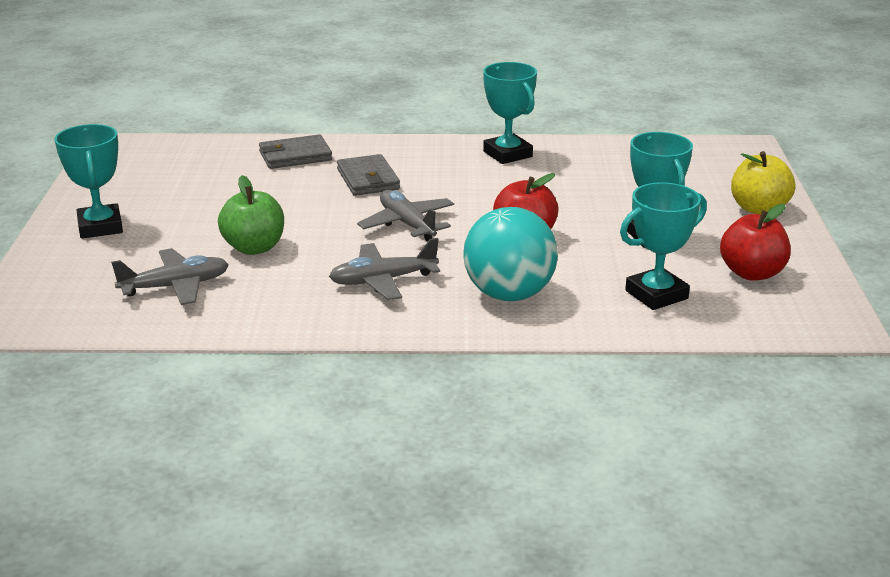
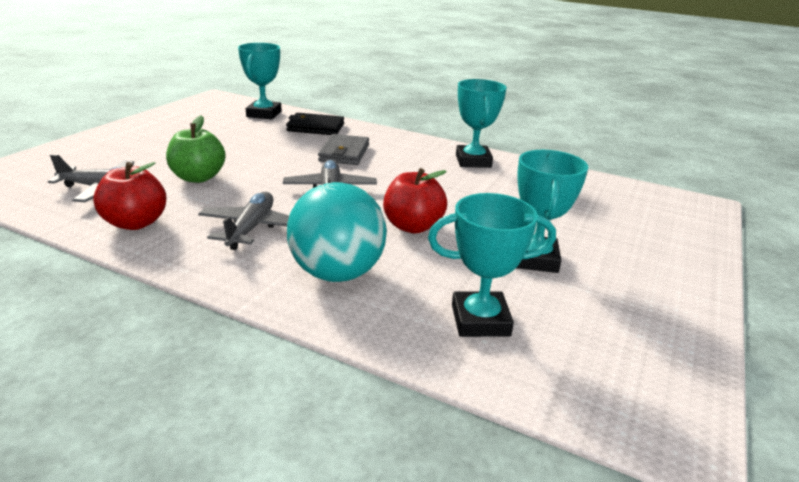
camera: 25 degrees right, 0 degrees up
(100, 227) = (129, 139): turquoise trophy -> turquoise trophy (264, 114)
(295, 156) = (315, 127): grey wallet -> black wallet
(383, 280) = (251, 228): grey plane -> grey plane turned 90 degrees clockwise
(752, 273) = (610, 330): red apple -> red apple (136, 223)
(758, 209) = (673, 264): yellow apple -> none

